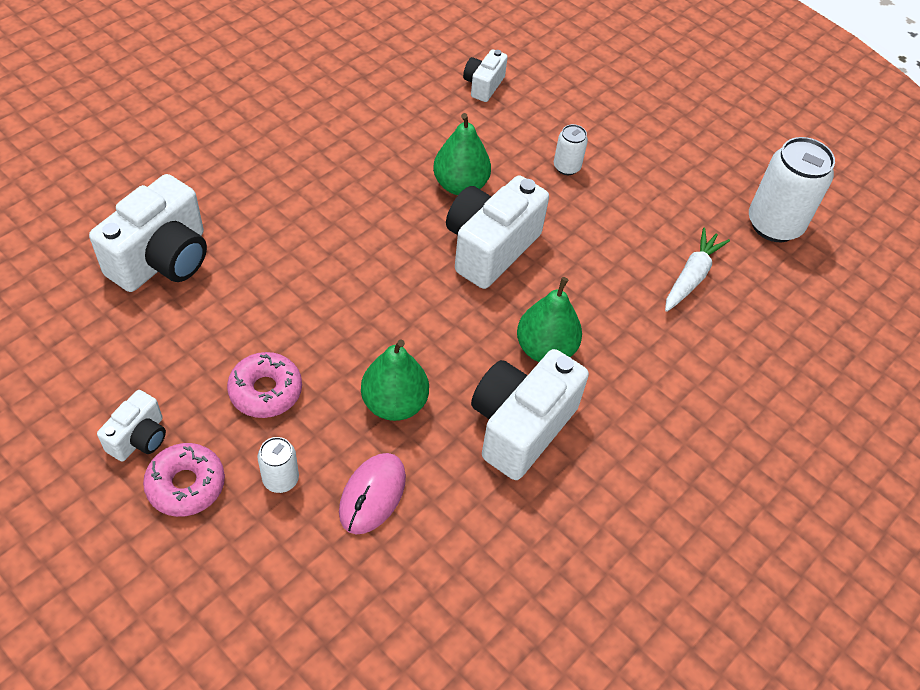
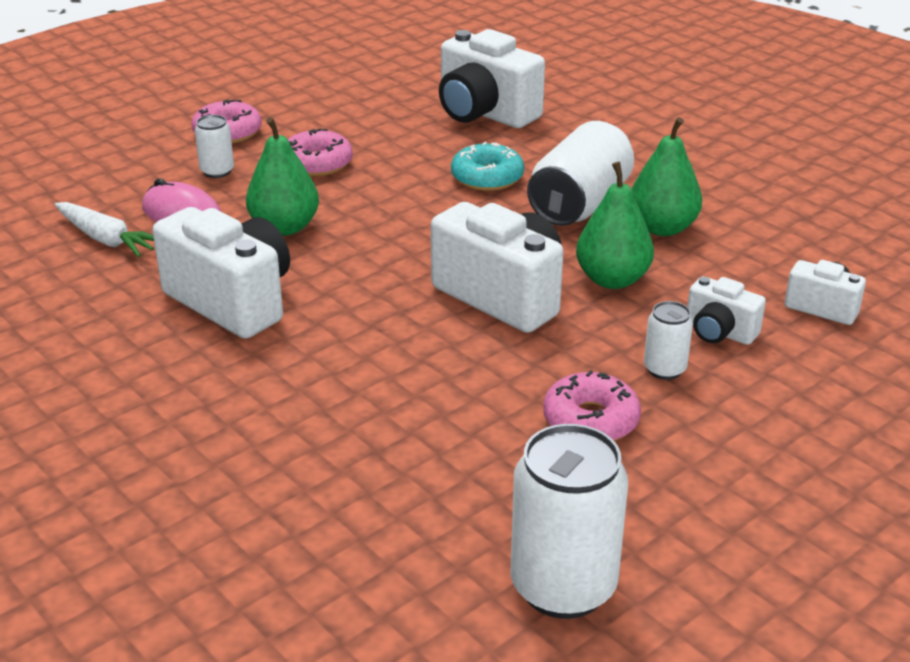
camera: 100 degrees right, 20 degrees down
(139, 438) = (281, 113): white camera -> white camera (719, 332)
(298, 257) = (487, 177): none -> turquoise donut
(345, 198) = (579, 203): none -> white can
(545, 349) = (336, 326): green pear -> green pear (662, 228)
(627, 206) = (590, 420): none -> pink donut
(691, 276) = (447, 467): white carrot -> white carrot (106, 239)

